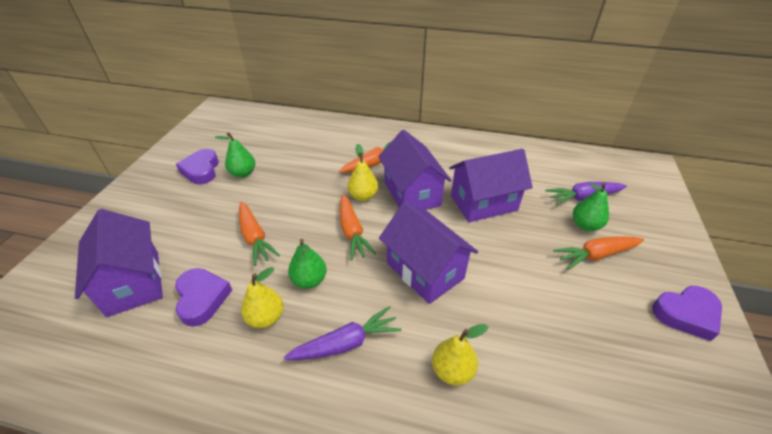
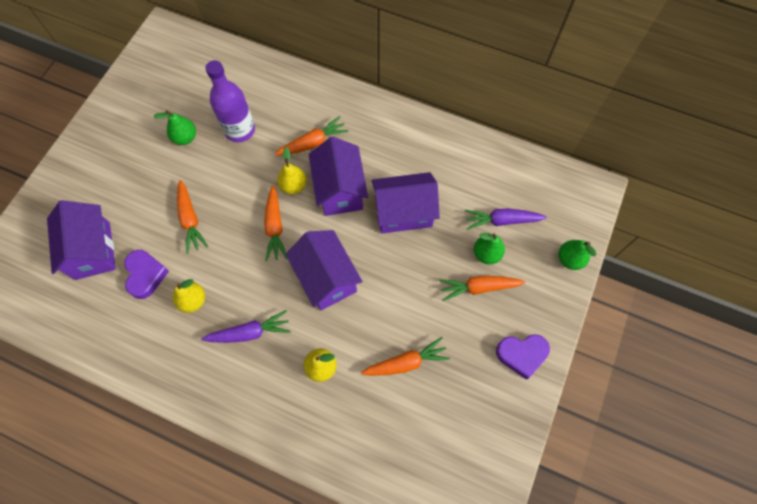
camera: 10 degrees right, 25 degrees up
(201, 170) = (146, 127): purple heart -> none
(298, 162) = (240, 130): none -> purple bottle
(309, 280) = (230, 272): green pear -> green pear (570, 259)
(557, 346) = (406, 362): none -> orange carrot

